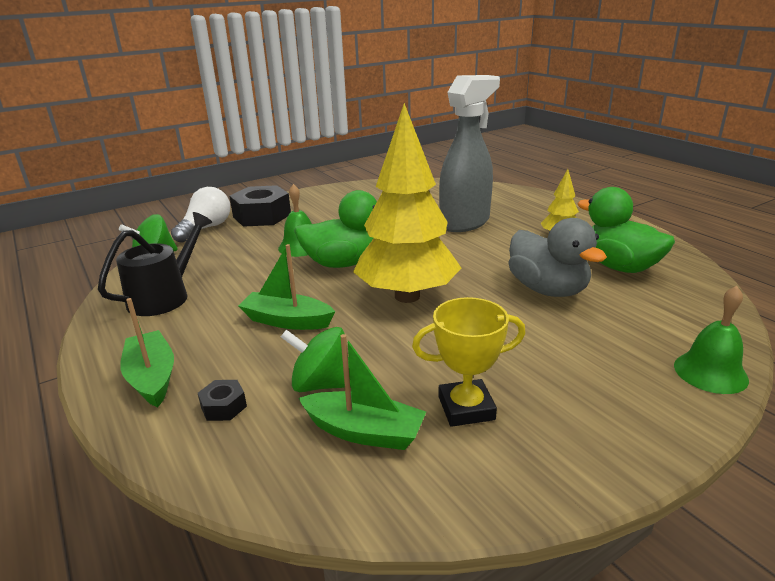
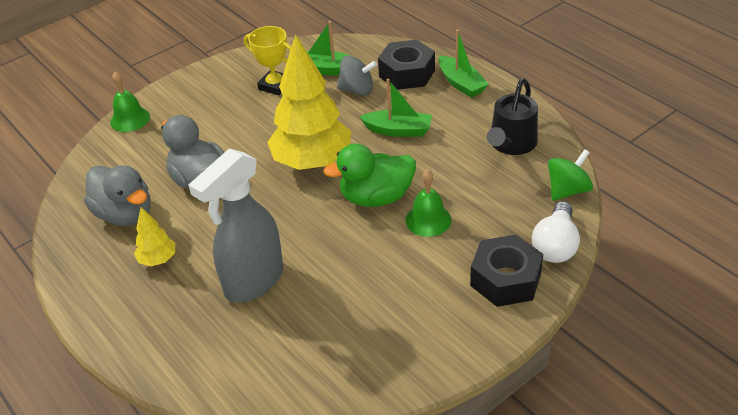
camera: 175 degrees right, 15 degrees up
(223, 406) = (407, 73): black nut -> black nut, size x2.23
(321, 384) = (357, 90): green spinning top -> grey spinning top
(466, 408) = (275, 86): yellow trophy -> yellow trophy turned 45 degrees clockwise
(619, 266) = (125, 214): green duck -> grey duck

